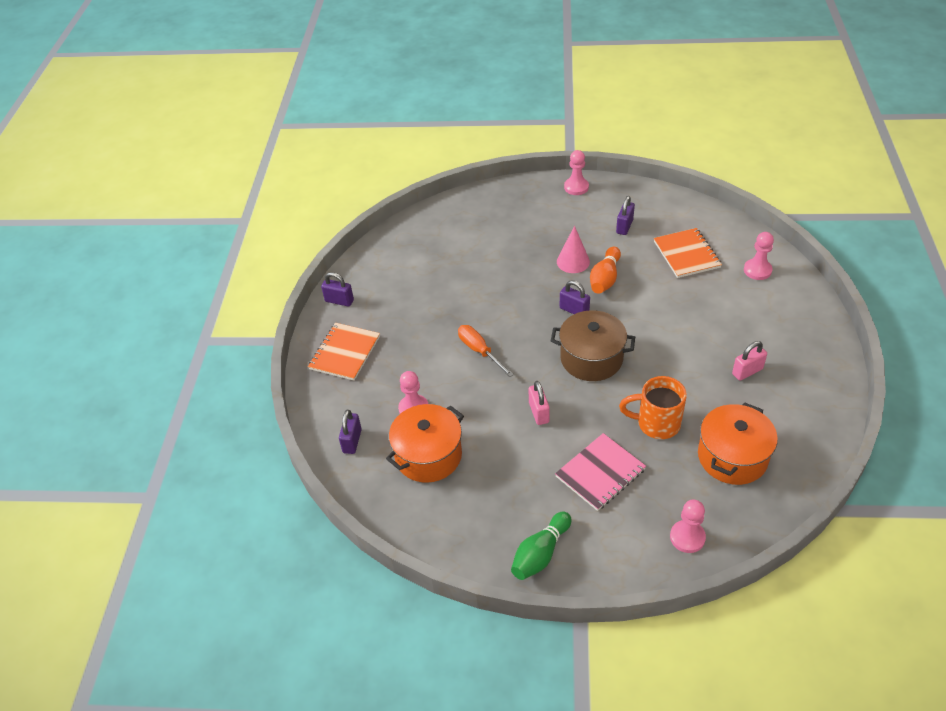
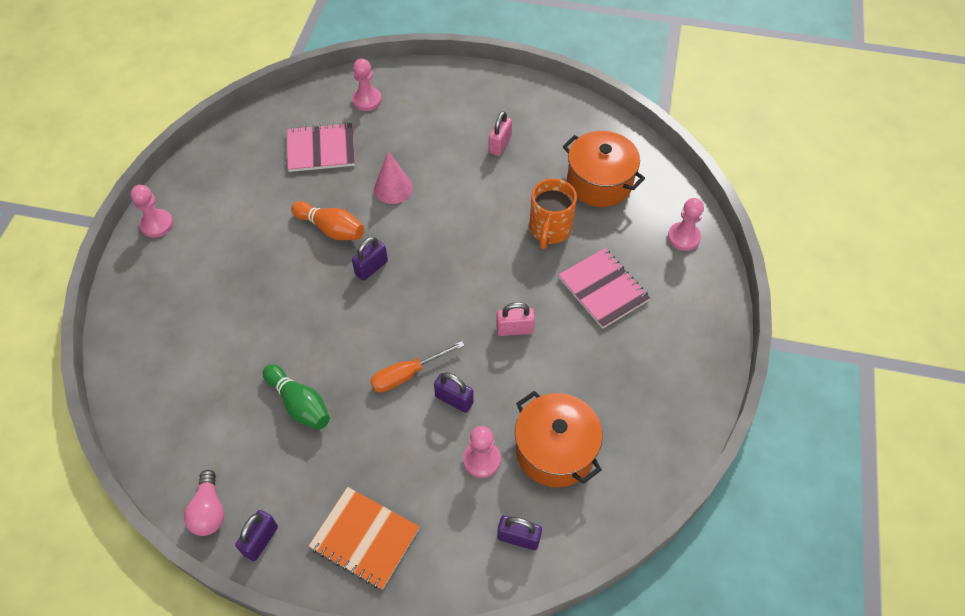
camera: 85 degrees left, 10 degrees up
(357, 272) = (209, 511): none -> pink light bulb
(540, 553) = (693, 358): green bowling pin -> green bowling pin (299, 404)
(573, 261) = (291, 253): pink cone -> pink cone (393, 188)
(591, 358) = (449, 266): brown pot -> none
(624, 226) = (252, 192): purple padlock -> purple padlock (454, 399)
(686, 254) = (321, 149): orange notebook -> pink notebook
(747, 371) = (500, 144): pink padlock -> pink padlock turned 45 degrees clockwise

